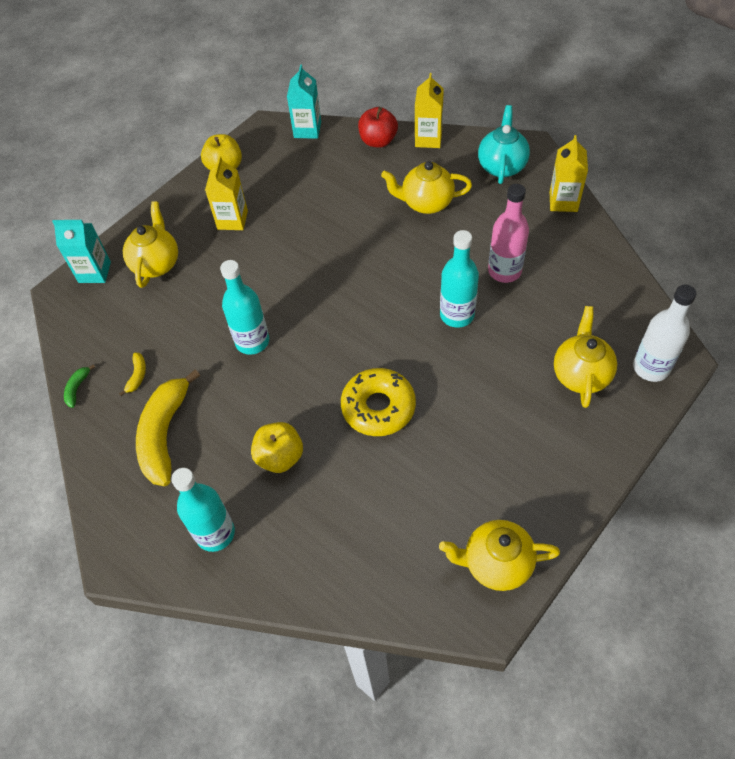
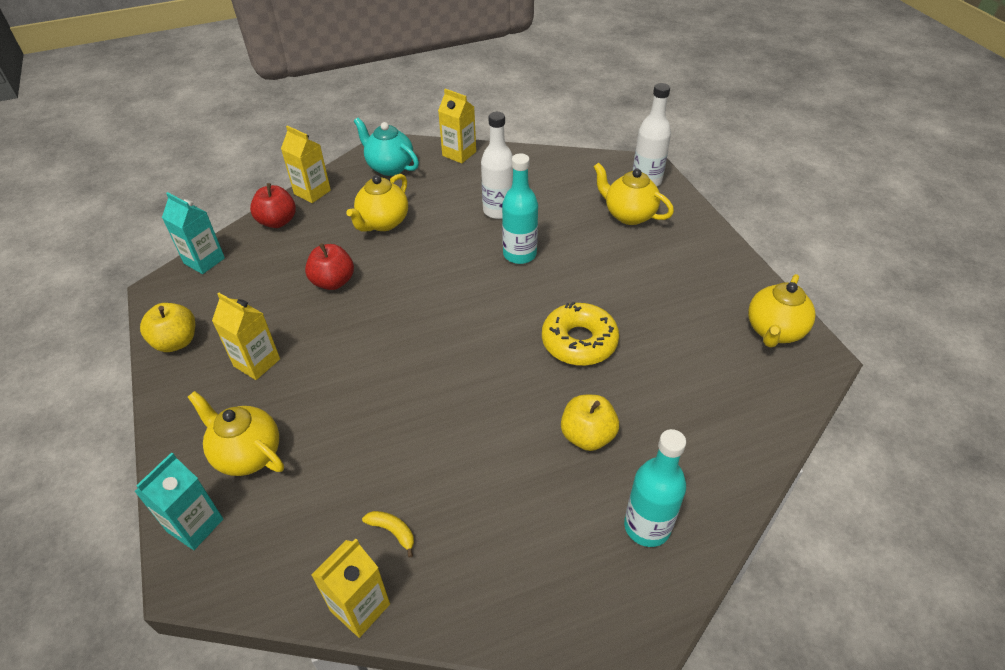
camera: 65 degrees left, 10 degrees down
(77, 388) = (360, 607): green banana -> yellow carton
(165, 434) = (493, 531): yellow banana -> none
(252, 341) = (432, 406): turquoise bottle -> none
(337, 213) = (333, 282): none -> red apple
(504, 271) = (498, 210): pink bottle -> white bottle

